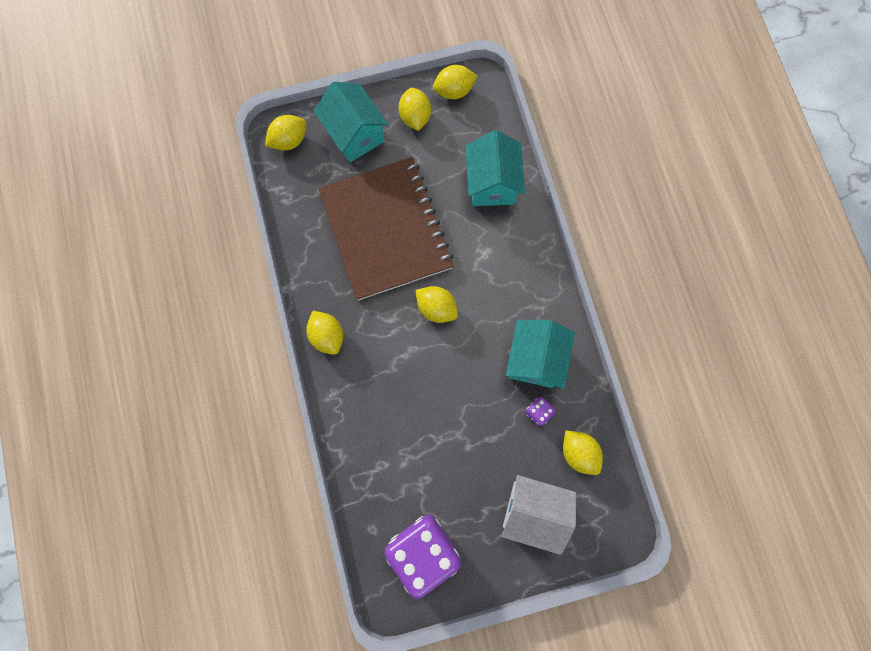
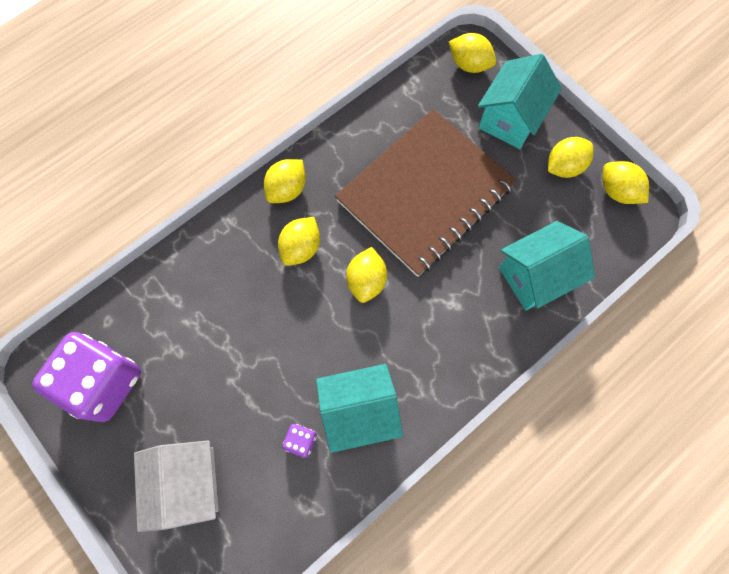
camera: 65 degrees right, 5 degrees down
(578, 452) = (274, 508): yellow lemon -> yellow lemon (301, 248)

